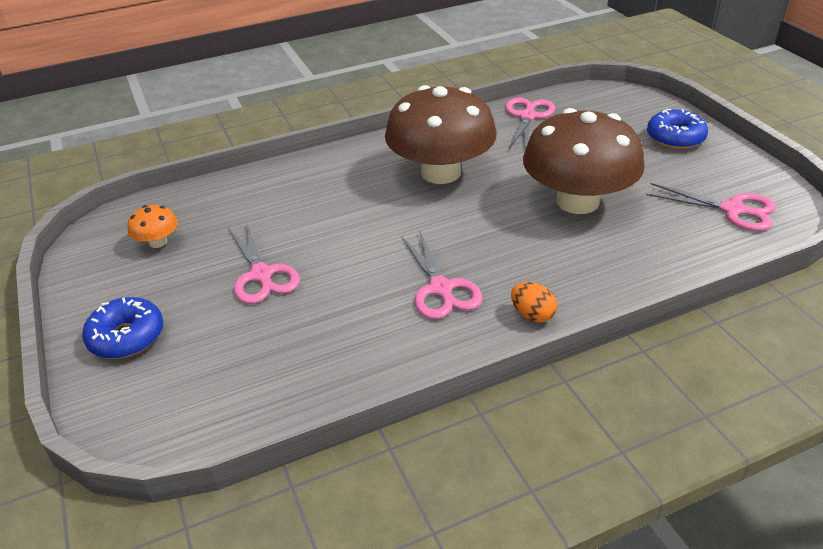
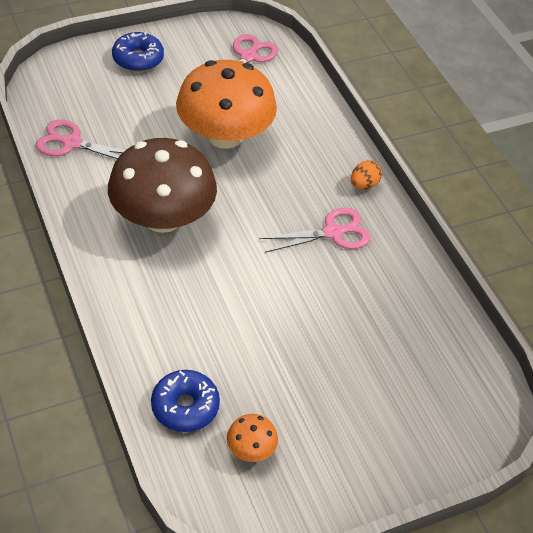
camera: 95 degrees left, 10 degrees up
(127, 337) = (390, 450): blue donut -> blue donut (185, 406)
(261, 275) = (309, 354): pink scissors -> none
(577, 201) = (225, 136): brown mushroom -> orange mushroom

